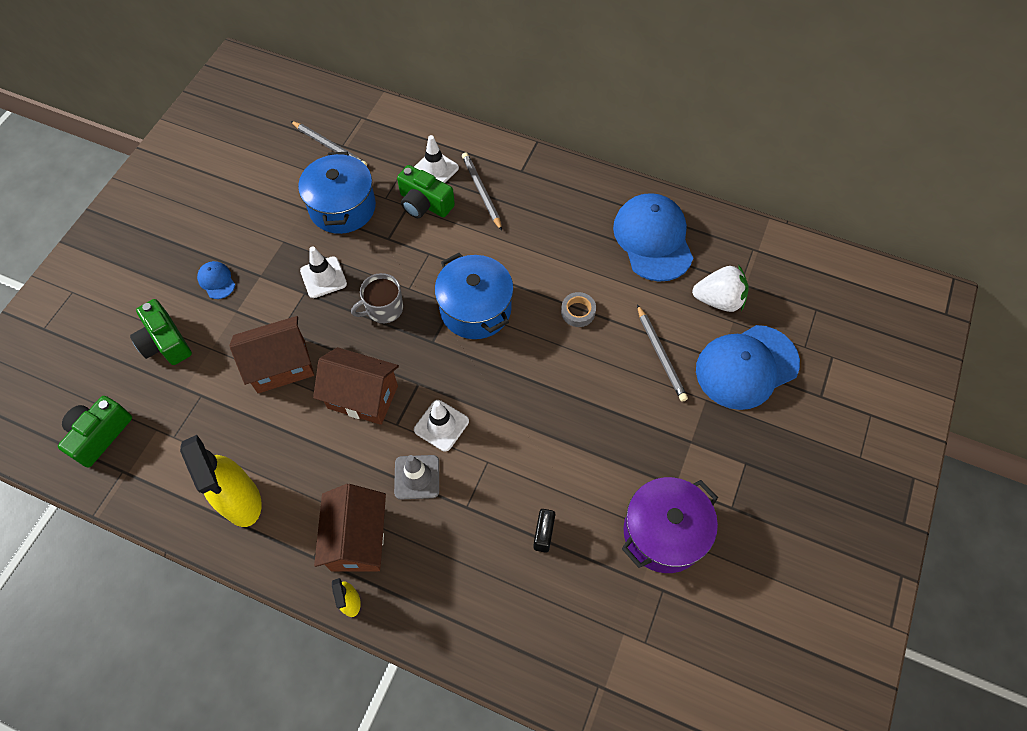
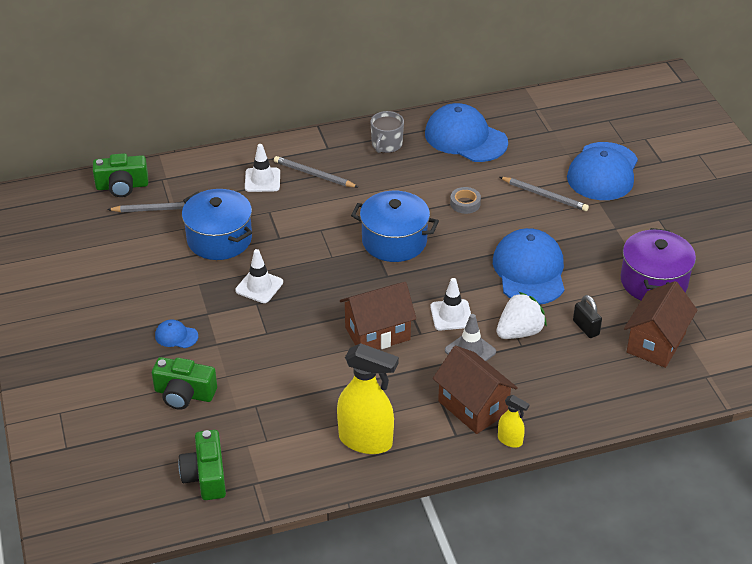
camera: 40 degrees left, 20 degrees down
(281, 366) = (295, 353): brown house -> brown house (656, 343)
(384, 309) = (328, 278): grey mug -> grey mug (386, 145)
(424, 203) = (280, 203): green camera -> green camera (122, 186)
(559, 429) = (529, 271): none -> blue cap
(718, 300) = (545, 147): white strawberry -> white strawberry (519, 332)

